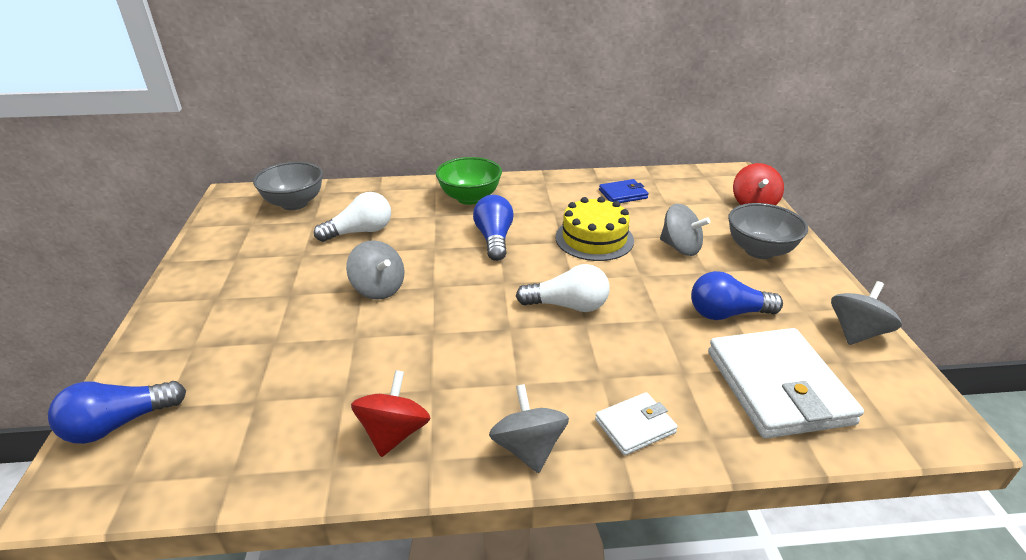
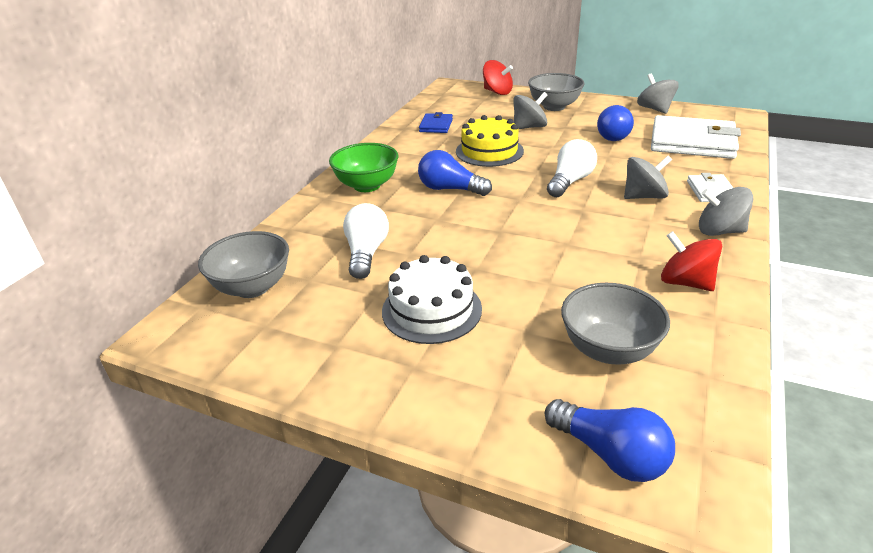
camera: 60 degrees left, 0 degrees up
(119, 424) = (610, 454): blue light bulb -> blue light bulb turned 45 degrees counterclockwise
(258, 396) = (608, 349): none -> grey bowl
(291, 285) = (431, 310): none -> white cake
(378, 288) = (481, 258): grey spinning top -> grey spinning top (644, 196)

